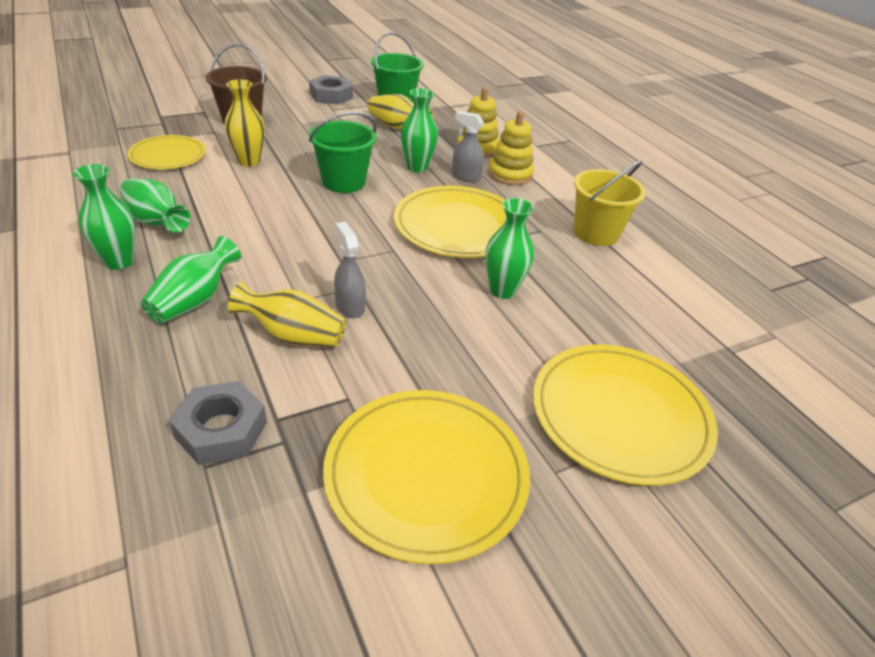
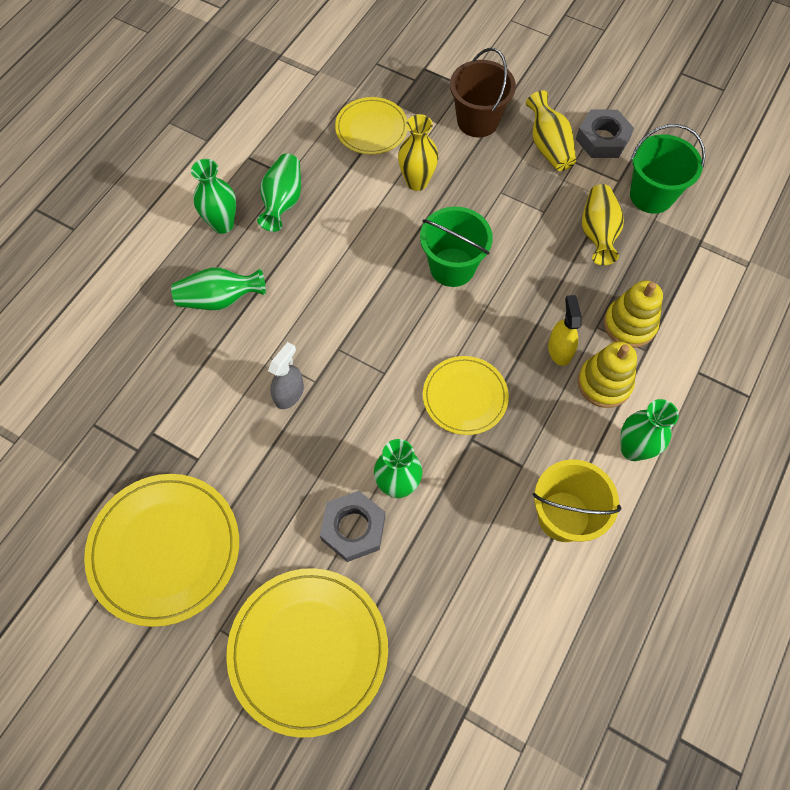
camera: 60 degrees right, 25 degrees up
(221, 430) = (123, 410): grey nut -> grey nut (353, 528)
(293, 336) = (231, 383): yellow vase -> yellow vase (548, 146)
(417, 167) = (535, 301): green vase -> green vase (633, 449)
(458, 226) = (465, 397): yellow plate -> yellow plate, size x0.61
(466, 177) = (559, 350): grey spray bottle -> yellow spray bottle

